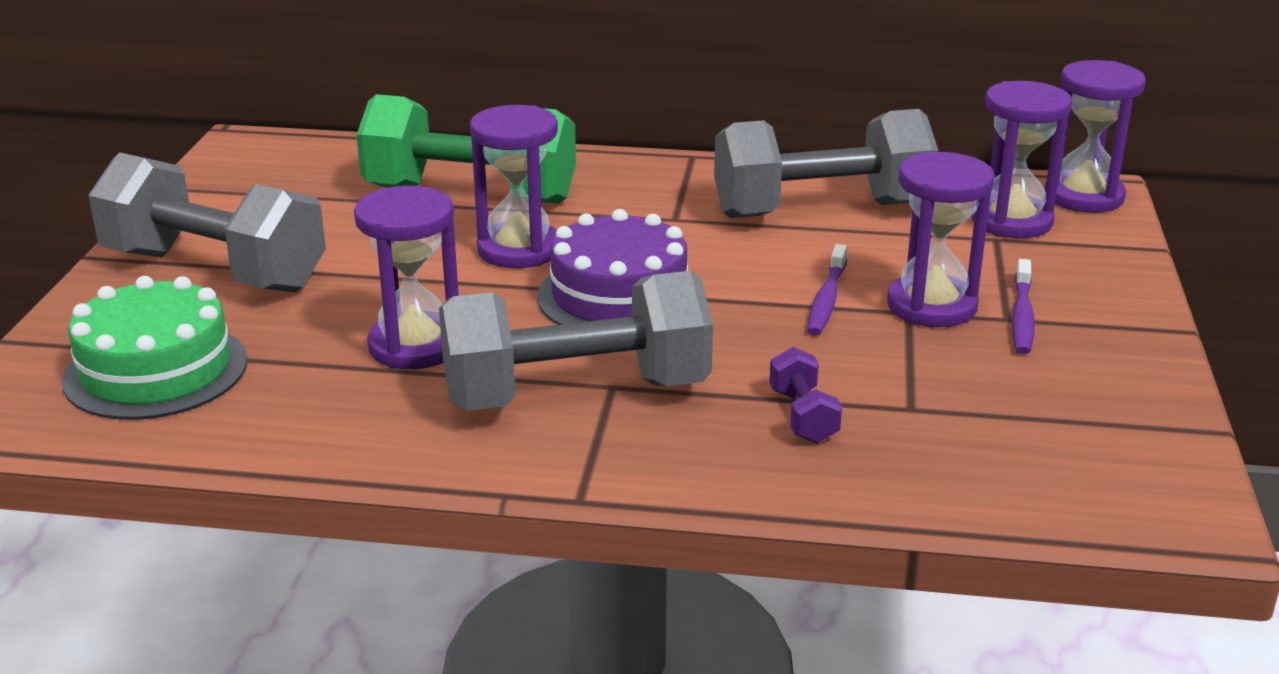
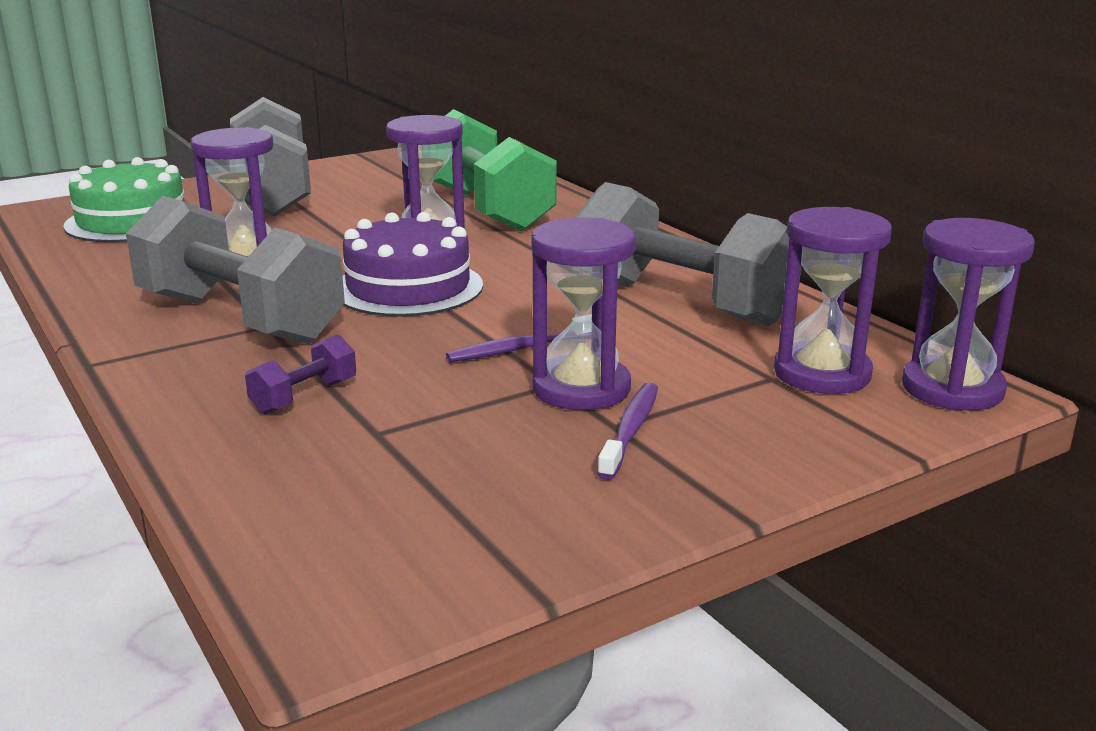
camera: 50 degrees right, 5 degrees down
(1022, 316) = (630, 430): purple toothbrush -> purple toothbrush turned 135 degrees clockwise

